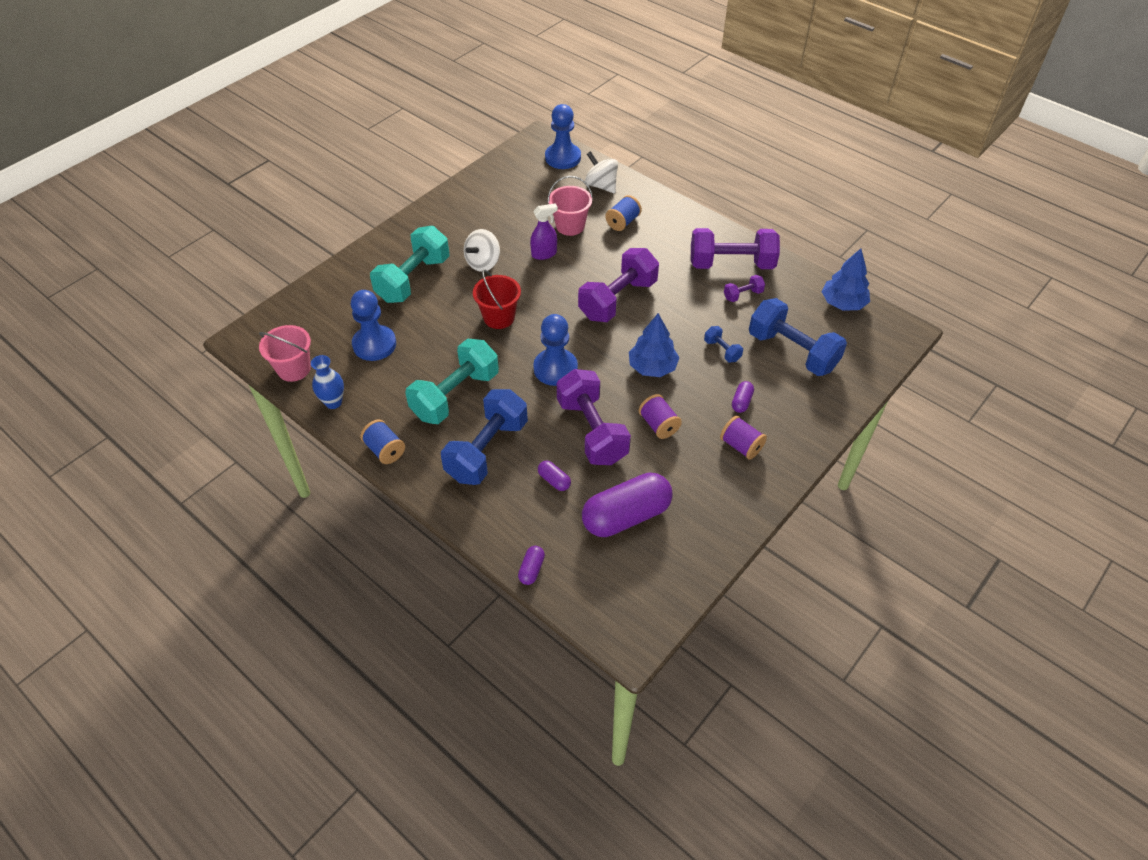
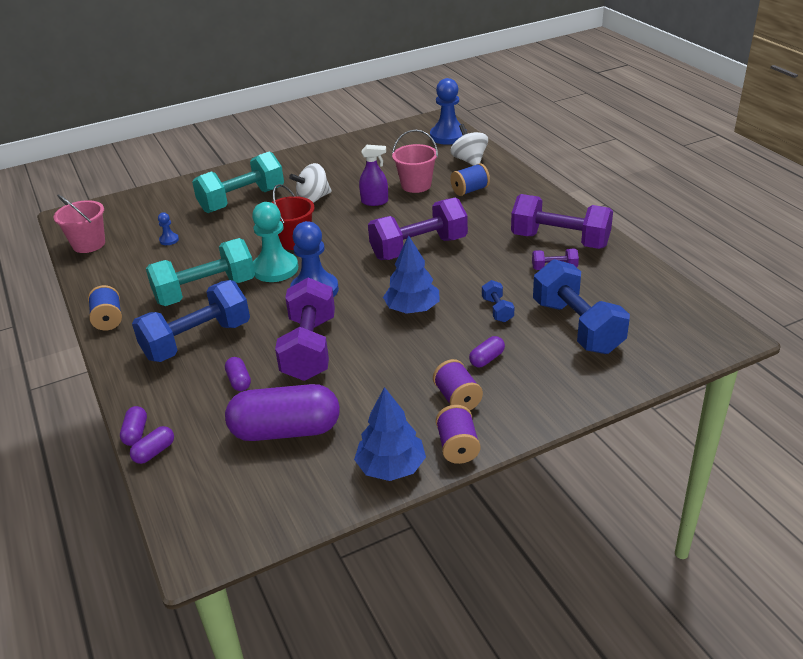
camera: 25 degrees right, 15 degrees down
(333, 402) = (98, 274): blue vase -> none
(374, 344) = (169, 240): blue pawn -> blue pawn, size x0.44
(501, 557) = (136, 433): none -> purple capsule
(503, 354) = (275, 269): none -> turquoise pawn
(659, 425) = (381, 359): purple spool -> purple spool (457, 447)
(843, 303) = (667, 296): blue tree -> blue tree (391, 467)

